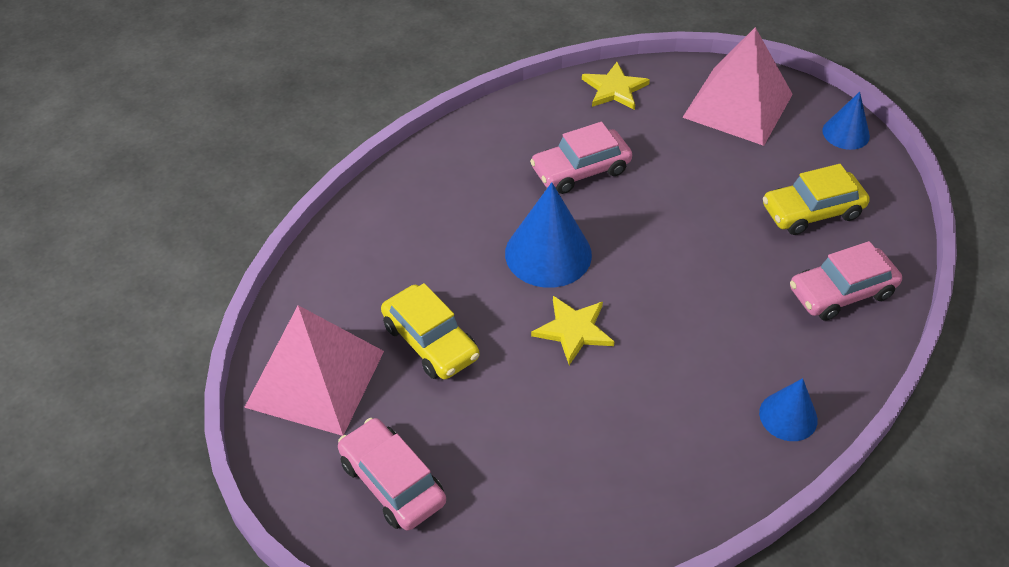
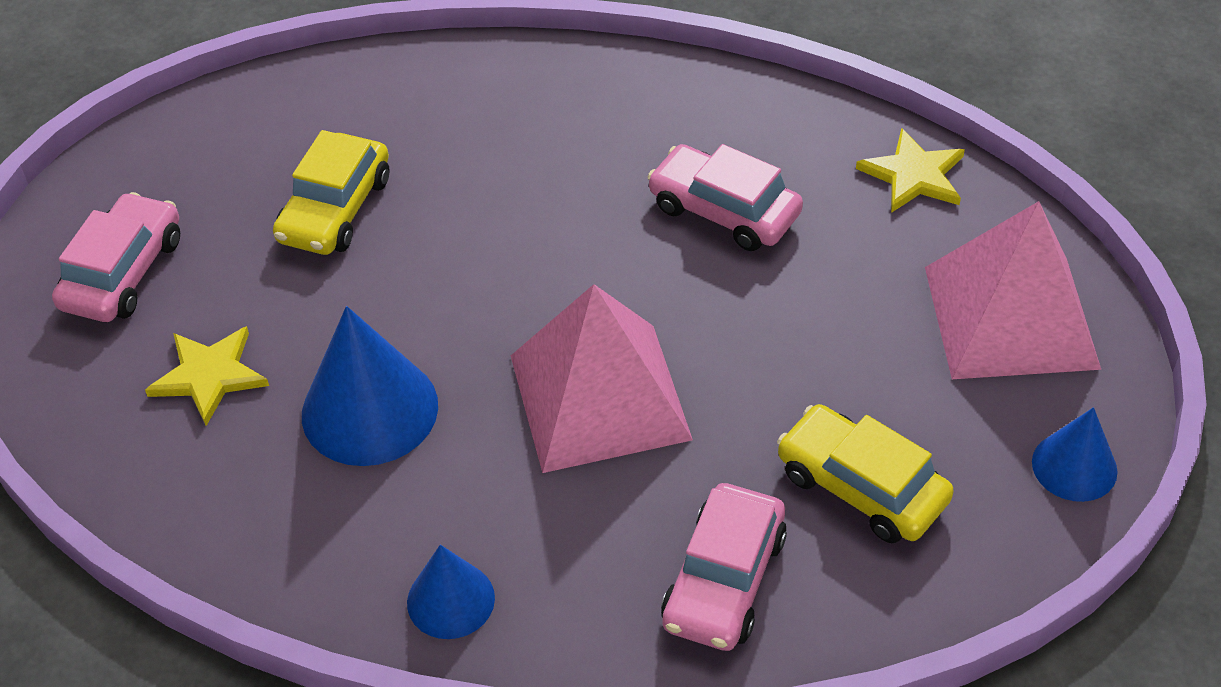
camera: 60 degrees right, 0 degrees up
(315, 378) = (221, 146): pink pyramid -> pink pyramid (600, 397)
(548, 254) = (550, 246): blue cone -> blue cone (370, 409)
(573, 330) = (443, 325): yellow star -> yellow star (209, 375)
(841, 292) = (724, 580): pink car -> pink car turned 105 degrees counterclockwise

